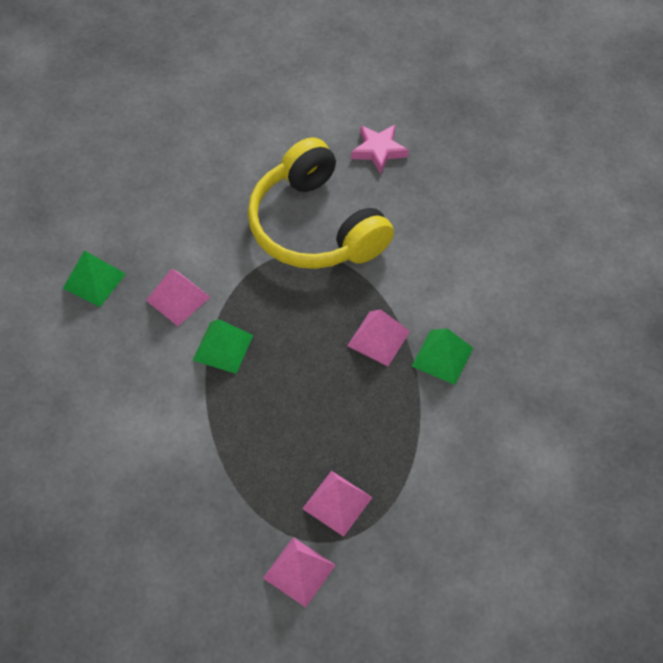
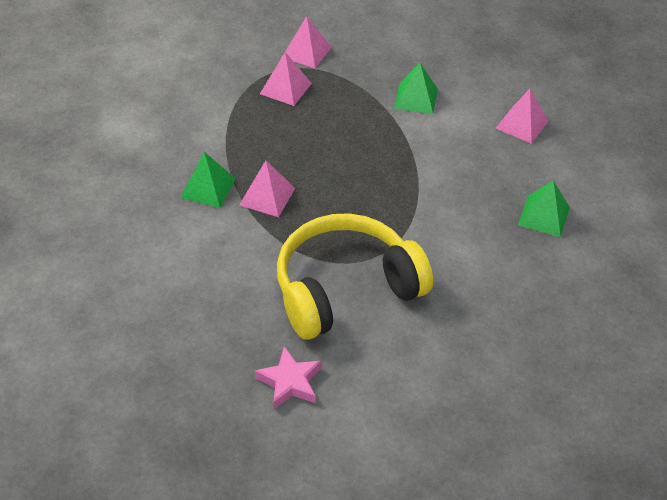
camera: 170 degrees right, 10 degrees down
(178, 298) = (459, 209): pink pyramid -> pink pyramid (522, 124)
(223, 347) = (405, 176): green pyramid -> green pyramid (416, 98)
(315, 226) = (345, 288): yellow headphones -> yellow headphones turned 75 degrees counterclockwise

